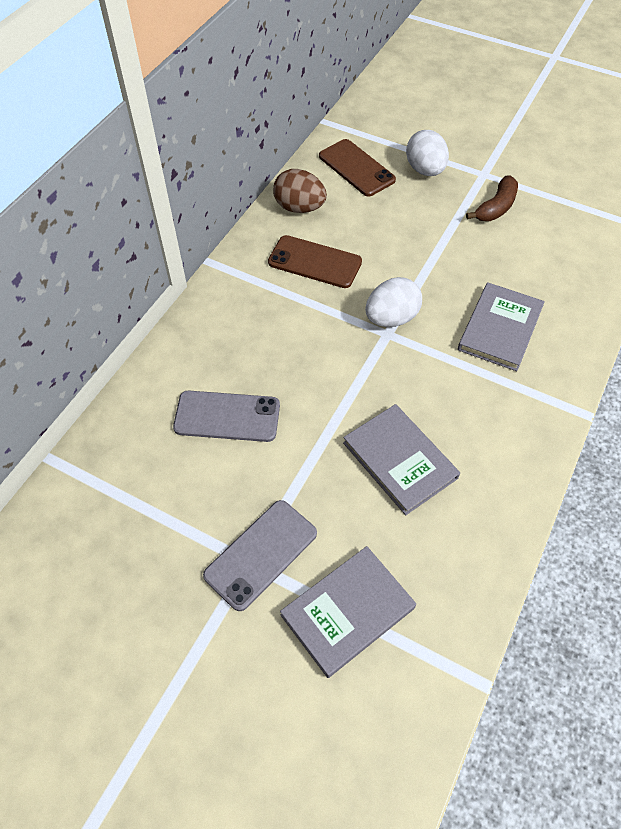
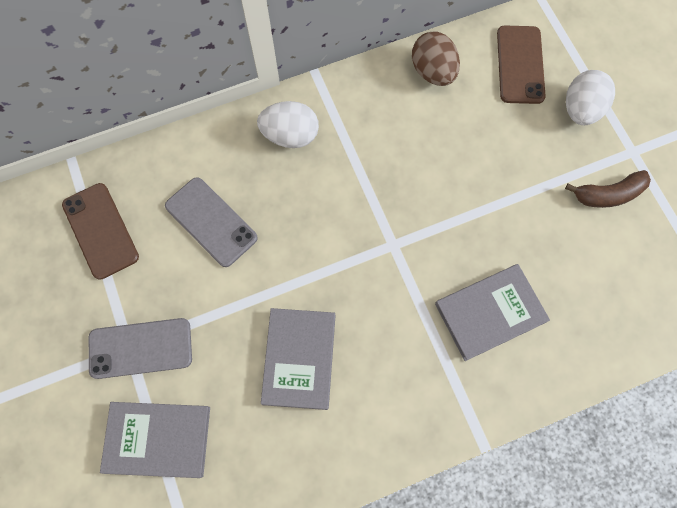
camera: 40 degrees right, 15 degrees up
(315, 262) = (397, 134): brown phone -> brown phone (100, 231)
(391, 318) = (409, 233): white egg -> white egg (290, 135)

